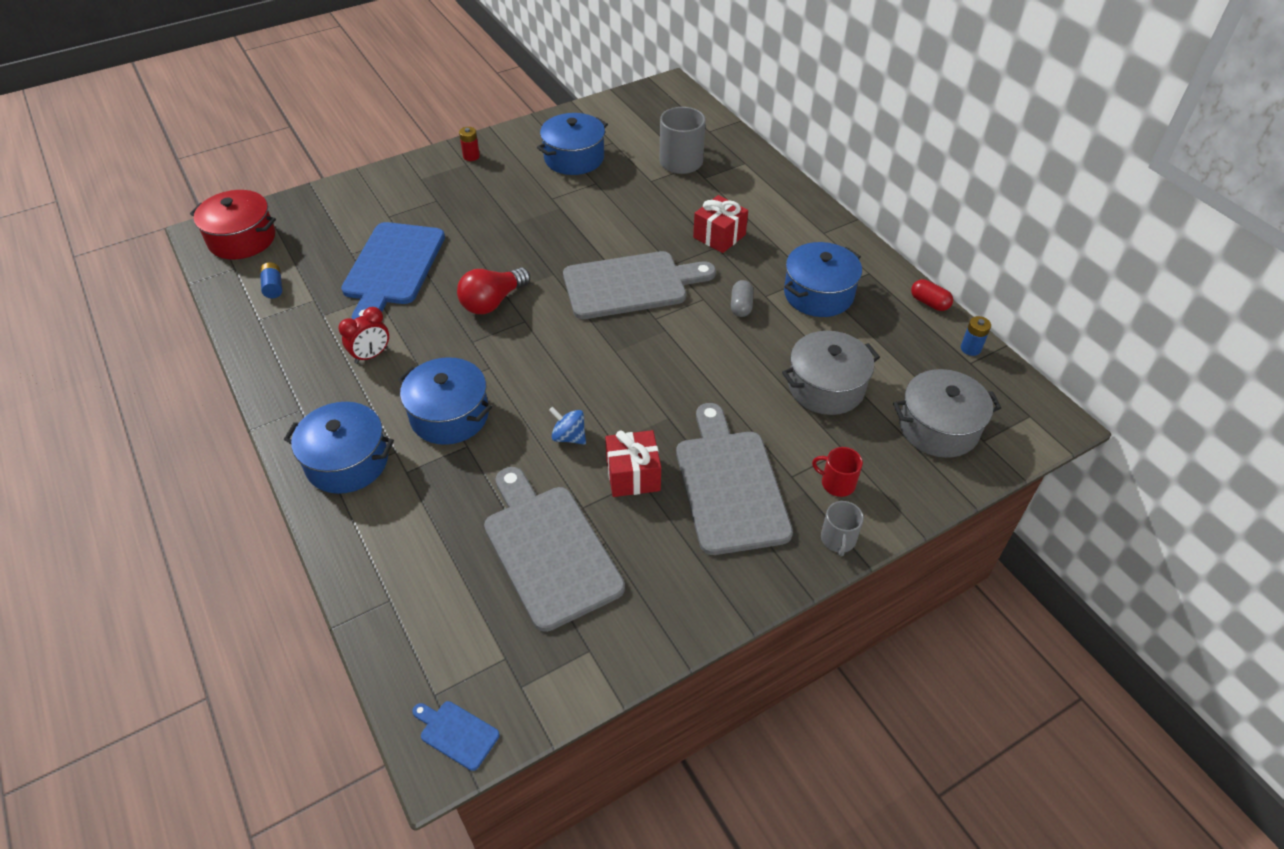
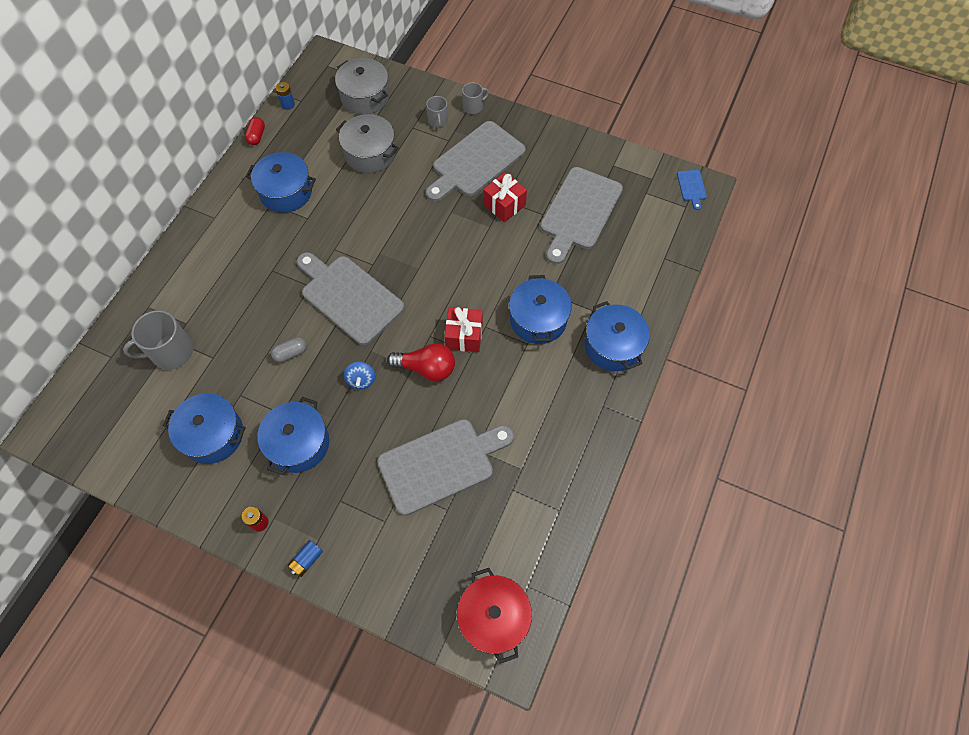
camera: 125 degrees left, 15 degrees up
(273, 287) = (523, 533): blue battery -> blue battery (307, 560)
(371, 355) = (530, 403): red clock -> none
(392, 268) = (441, 464): blue cutting board -> grey cutting board
(512, 197) = (298, 443): none -> blue pot
(569, 437) = (503, 249): blue spinning top -> blue spinning top (361, 380)
(719, 236) = (258, 275): red gift -> red gift (464, 336)
(741, 306) = (327, 225): grey capsule -> grey capsule (291, 353)
(837, 483) = (438, 121): red mug -> grey mug

